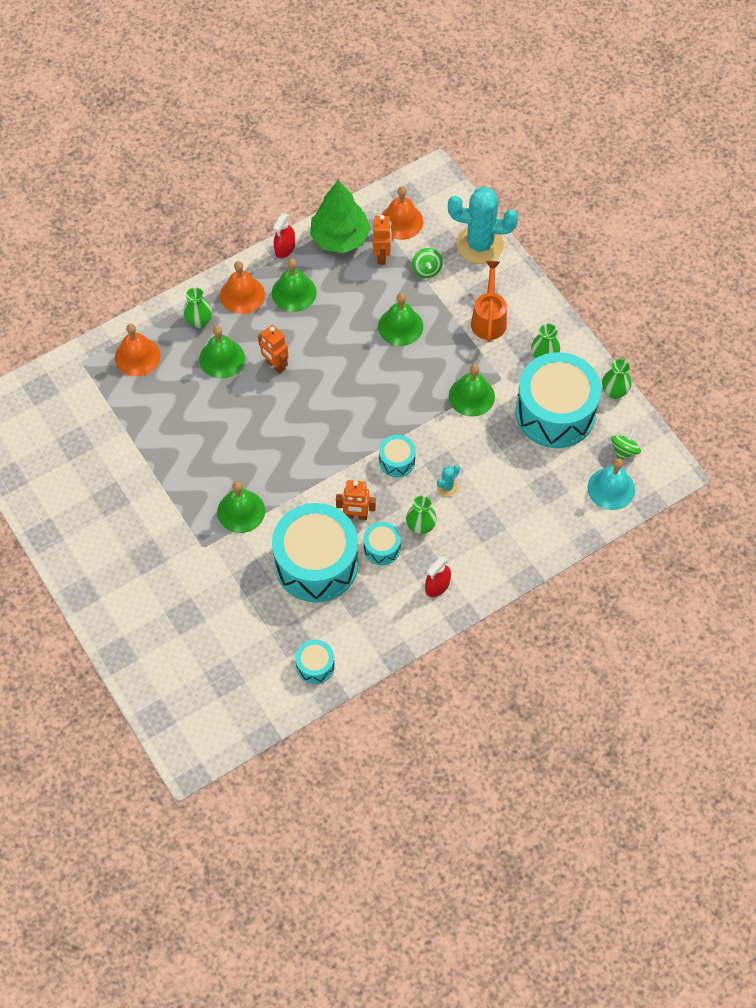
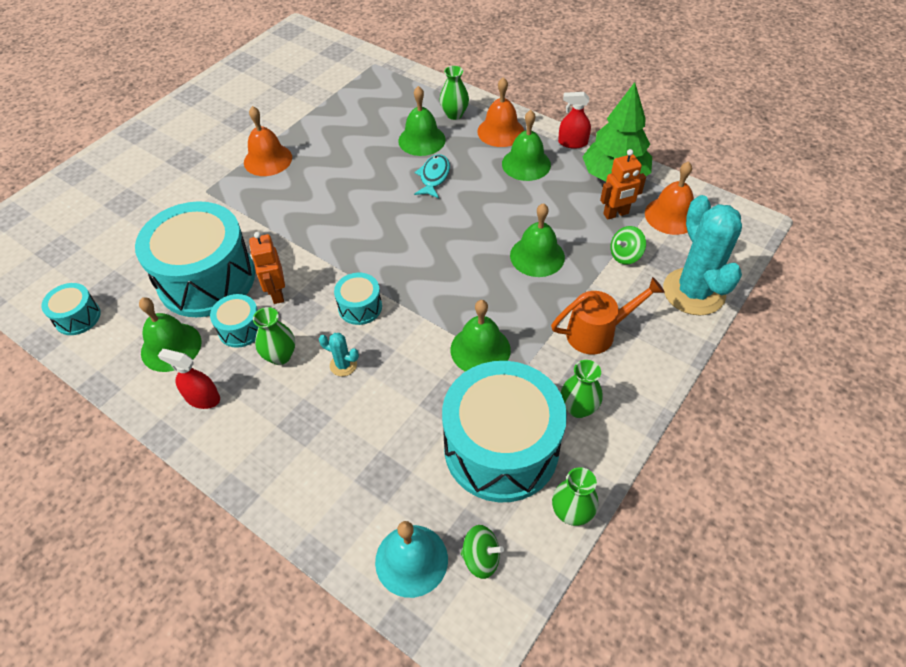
camera: 70 degrees right, 10 degrees down
(137, 356) = (396, 91): orange bell -> orange bell (268, 160)
(241, 511) = (254, 204): green bell -> green bell (171, 347)
(275, 365) = (434, 177): orange robot -> turquoise fish

